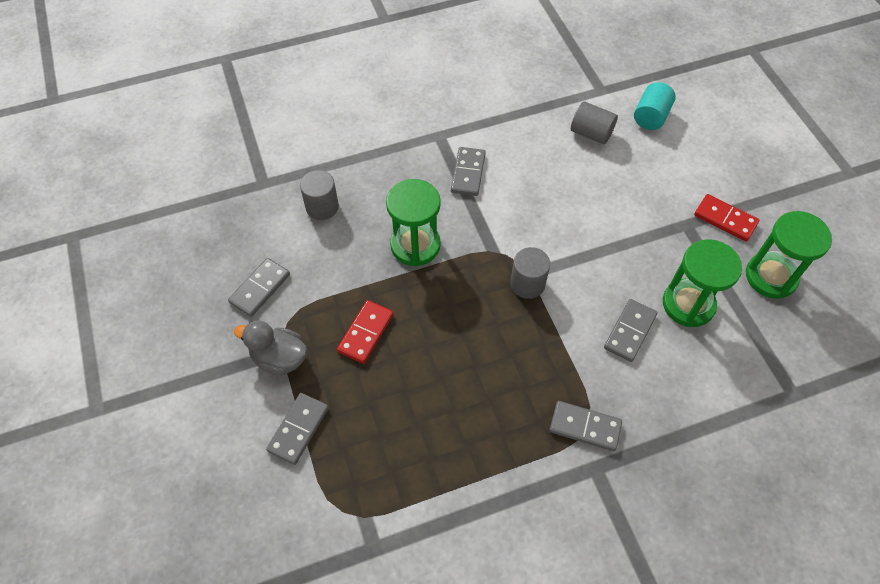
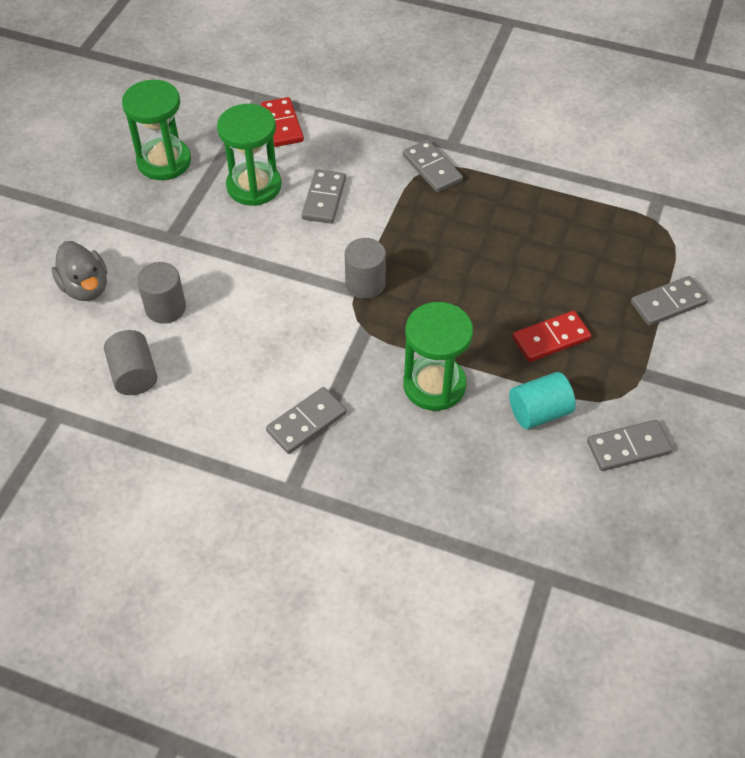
camera: 140 degrees left, 5 degrees down
(279, 358) = (649, 368): grey duck -> grey duck (85, 287)
(322, 207) = (497, 494): grey cylinder -> grey cylinder (165, 308)
(630, 331) = (324, 199): grey domino -> grey domino turned 60 degrees counterclockwise
(650, 117) = (54, 349): turquoise cylinder -> turquoise cylinder (539, 412)
(725, 219) = (133, 219): red domino -> red domino (282, 124)

